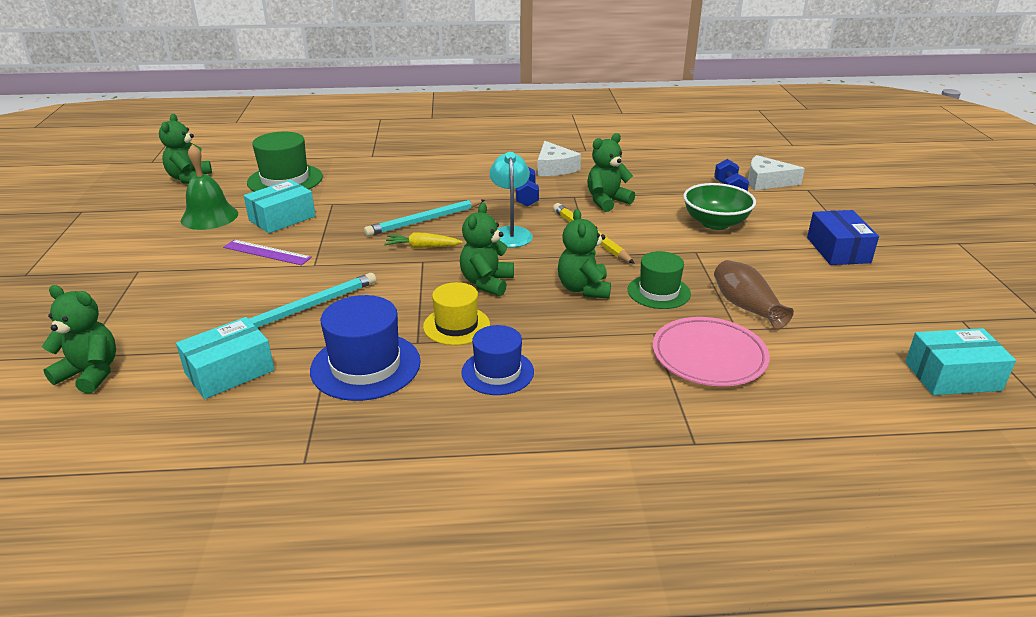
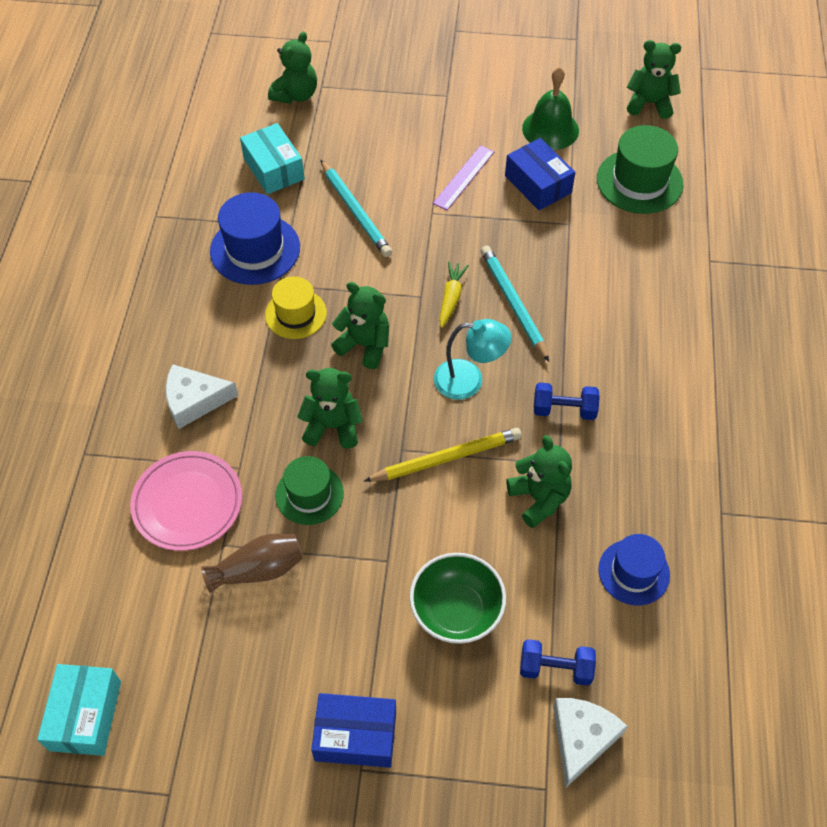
camera: 100 degrees right, 25 degrees up
(282, 218) = (538, 184): turquoise box -> blue box
(497, 372) = (218, 336): blue hat -> blue hat (633, 572)
(554, 168) = (655, 459): white cheese -> white cheese (194, 400)

